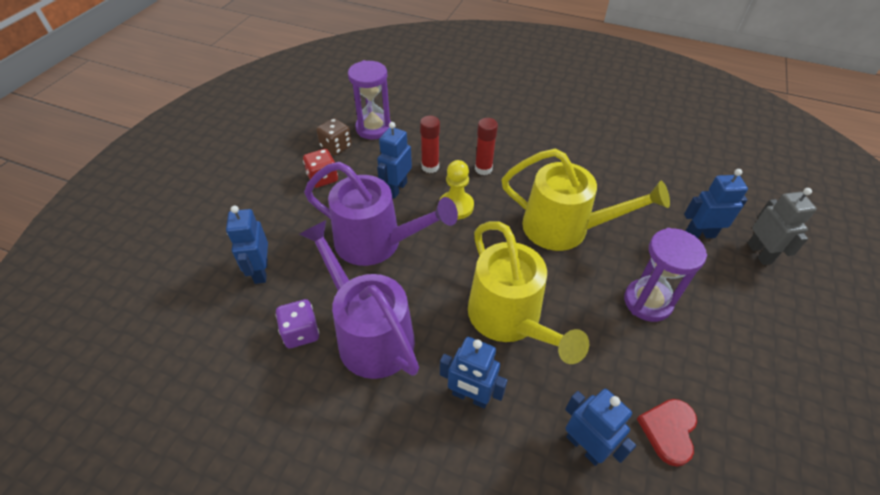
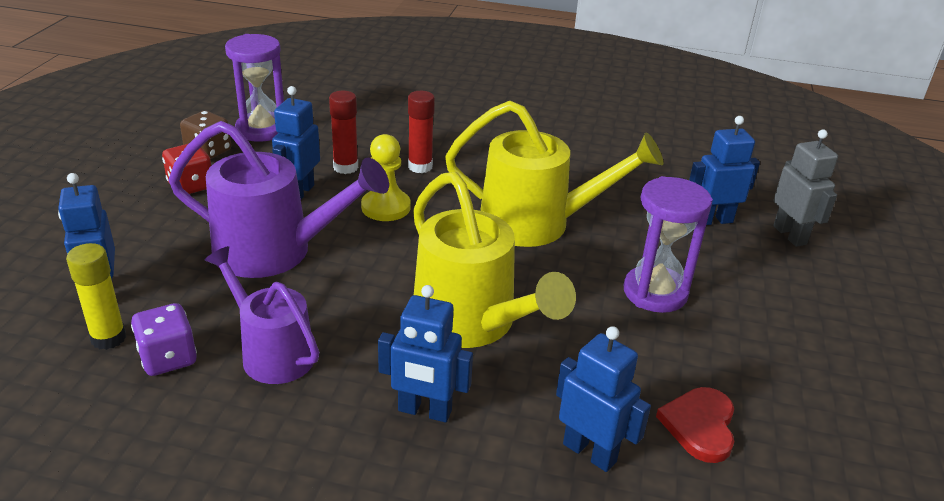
camera: 10 degrees left, 15 degrees down
(263, 311) = (108, 338): none -> yellow glue stick
(369, 333) = (271, 352): purple watering can -> purple watering can, size x0.65

